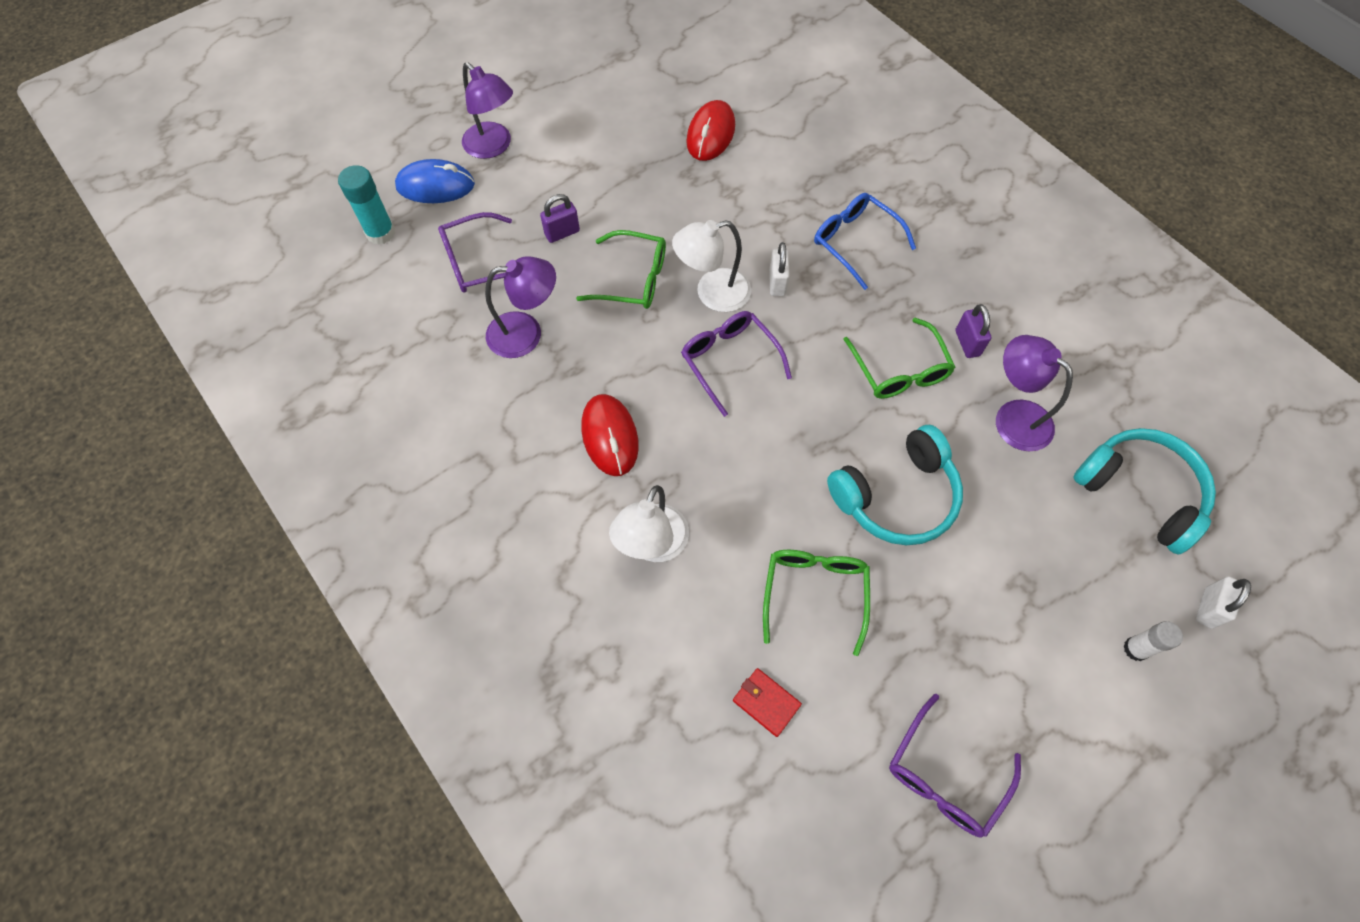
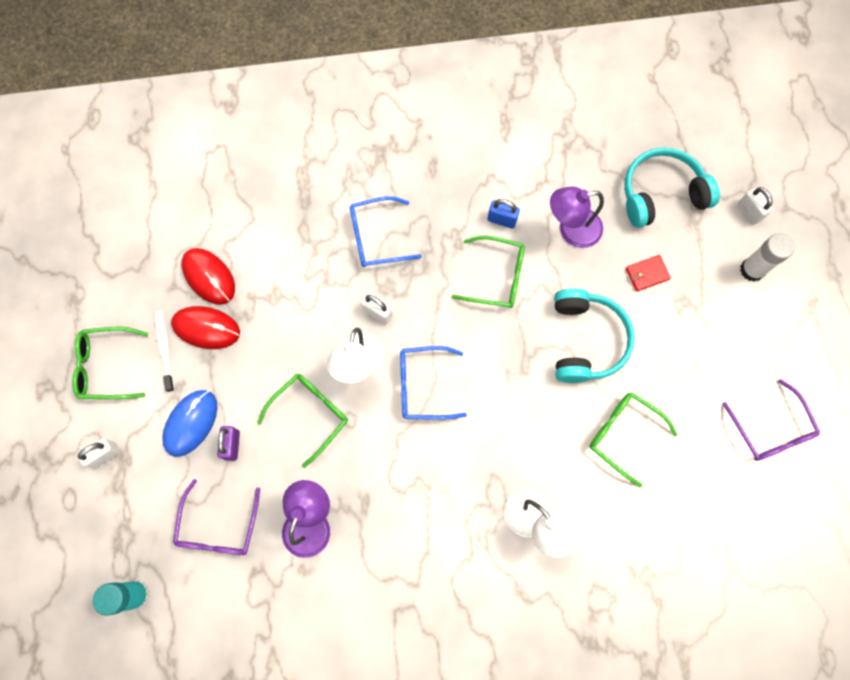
camera: 60 degrees left, 10 degrees up
(435, 186) = (115, 524): blue mouse -> blue mouse (191, 423)
(493, 147) = (105, 455): purple lamp -> white padlock
(574, 107) = (106, 366): none -> green glasses
(610, 436) = (435, 505): red mouse -> red mouse (206, 328)
(619, 138) = (165, 349): none -> white toothbrush
(729, 361) = (423, 386): purple glasses -> blue glasses
(766, 702) = (677, 509): red wallet -> red wallet (647, 274)
(967, 343) = (502, 220): purple padlock -> blue padlock
(1135, 649) = (752, 270): white glue stick -> white glue stick, size x1.51

